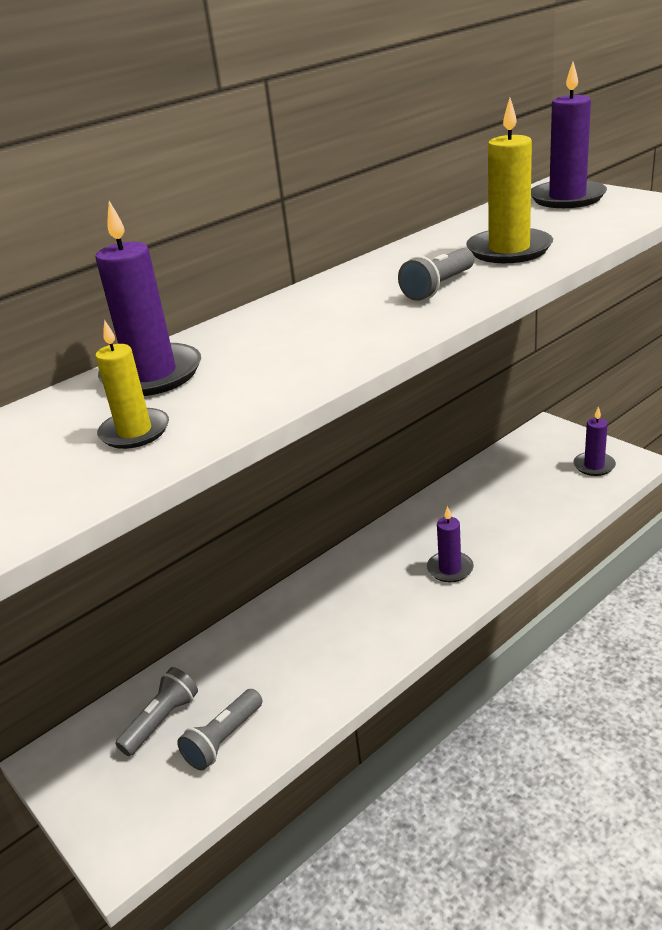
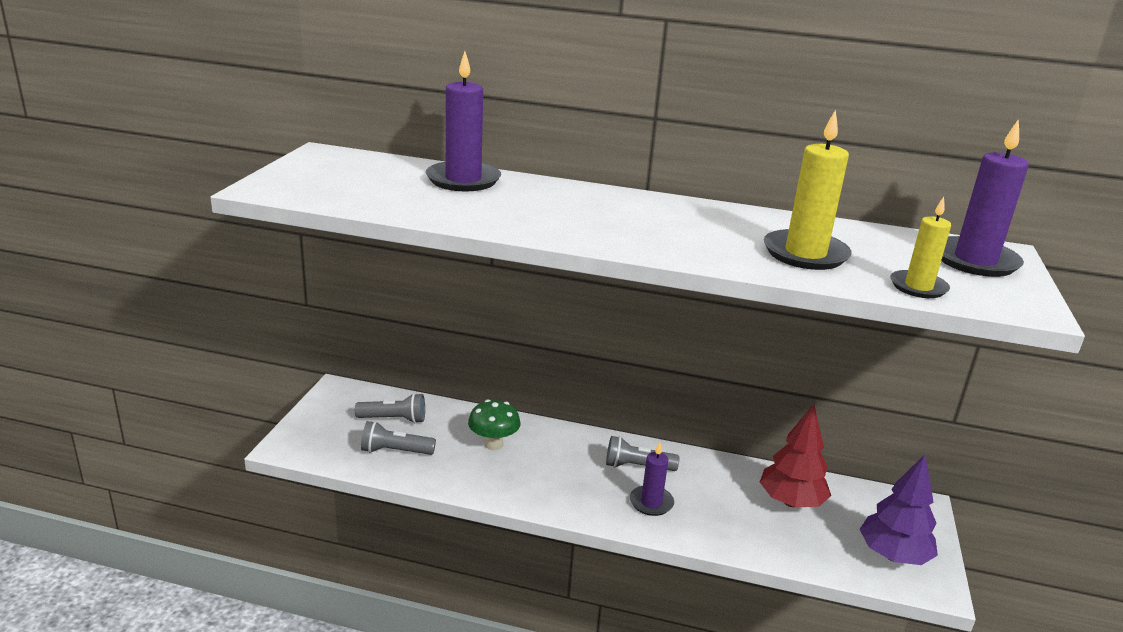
camera: 50 degrees right, 5 degrees down
(135, 432) = (389, 193): yellow candle -> yellow candle (918, 287)
(279, 648) = (493, 444): none -> green mushroom
(438, 287) = (692, 239): grey flashlight -> grey flashlight (637, 466)
(502, 488) = (791, 502): none -> red tree
(594, 466) = (893, 555): purple candle -> purple tree

